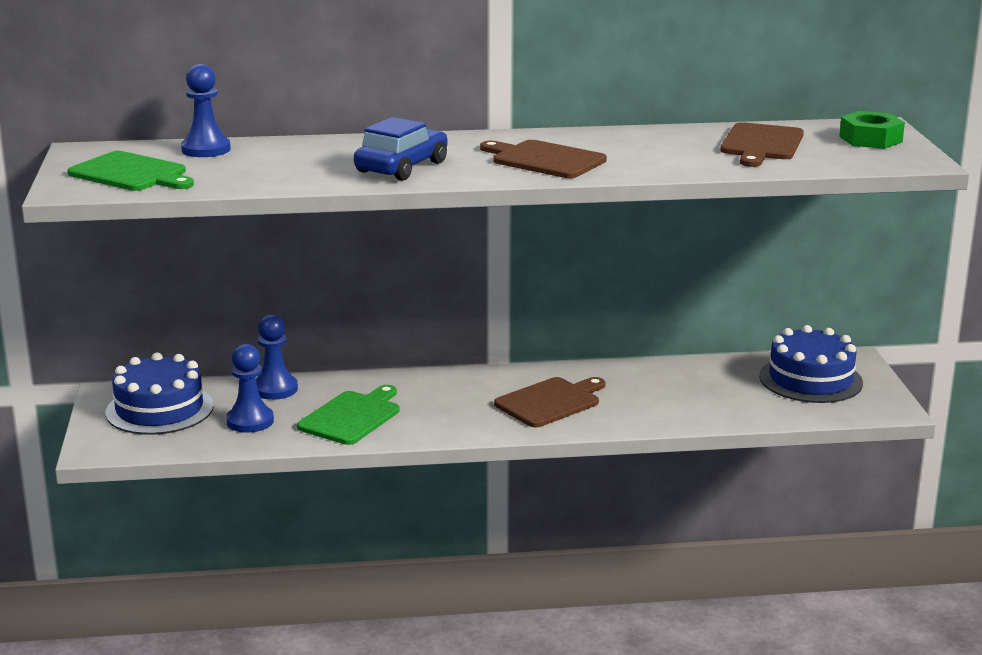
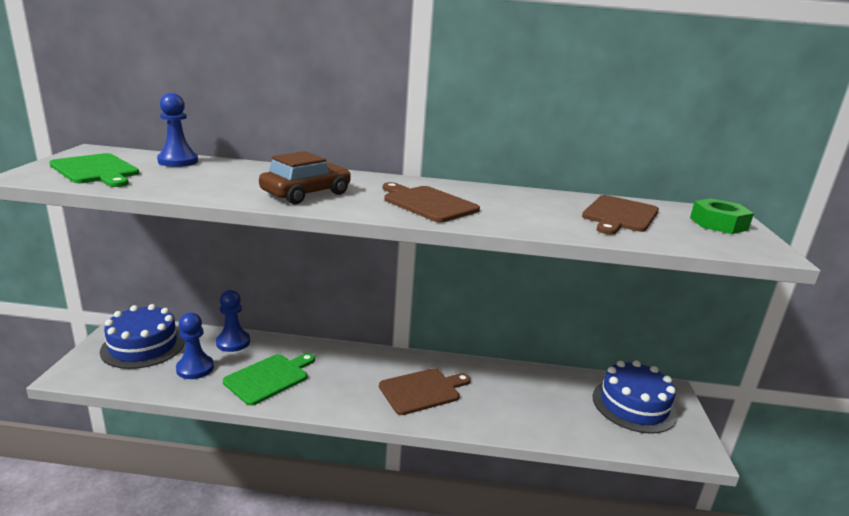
camera: 10 degrees right, 0 degrees up
(401, 167) = (306, 193): blue car -> brown car

